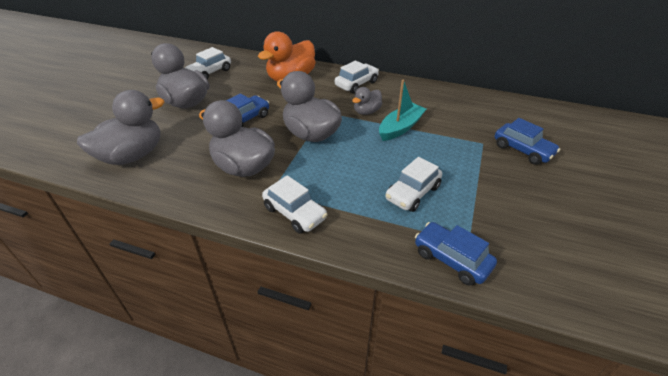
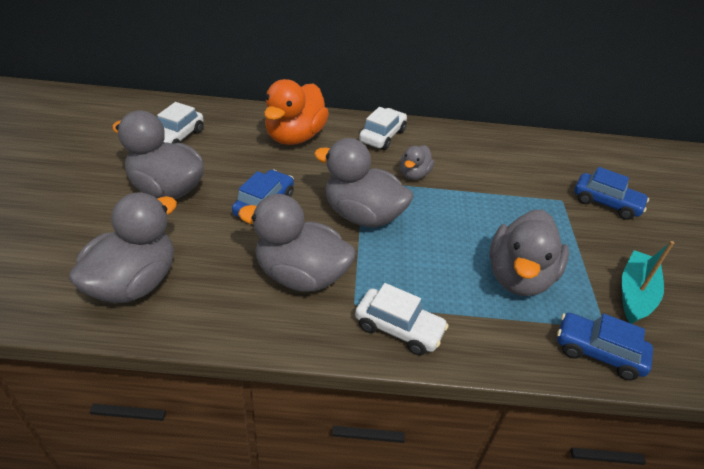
camera: 20 degrees left, 0 degrees up
(400, 128) = (464, 192): turquoise boat -> turquoise boat (635, 294)
(412, 193) = (519, 277): white car -> grey duck

